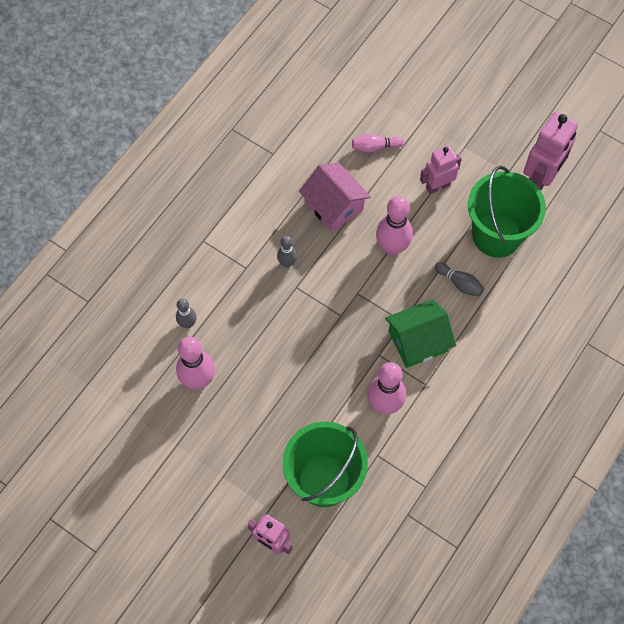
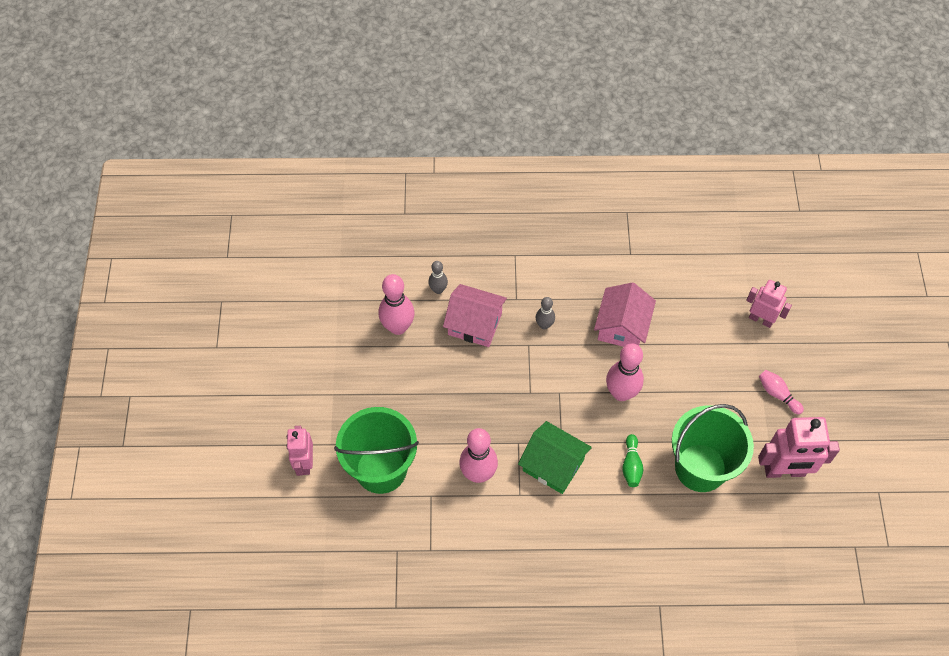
camera: 55 degrees right, 5 degrees down
(244, 316) = (475, 324): none -> pink house
(375, 147) = (701, 323): pink bowling pin -> pink bowling pin (777, 394)
(437, 186) = (707, 393): pink robot -> pink robot (761, 319)
(459, 283) = (631, 465): grey bowling pin -> green bowling pin

